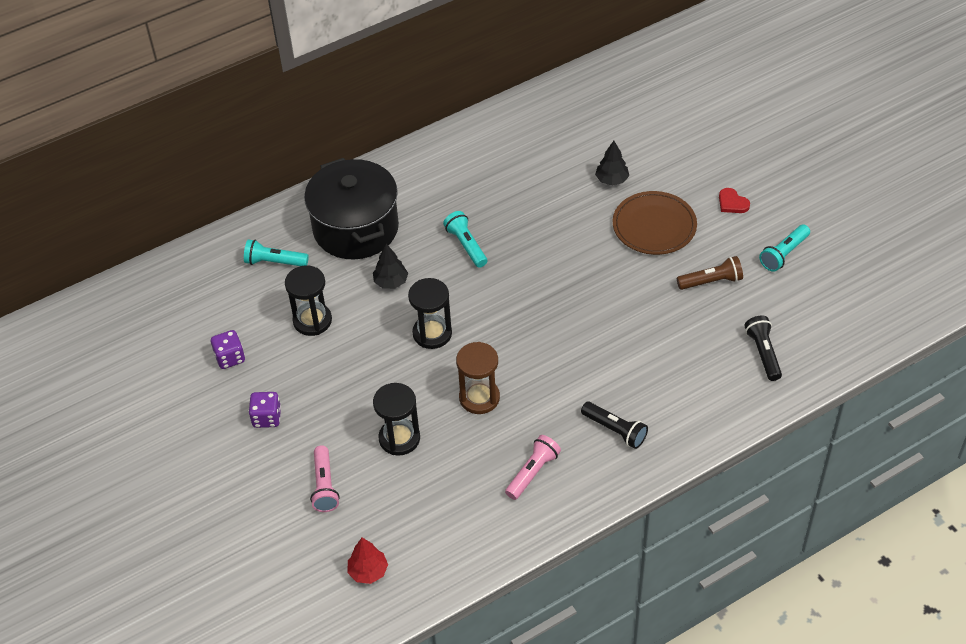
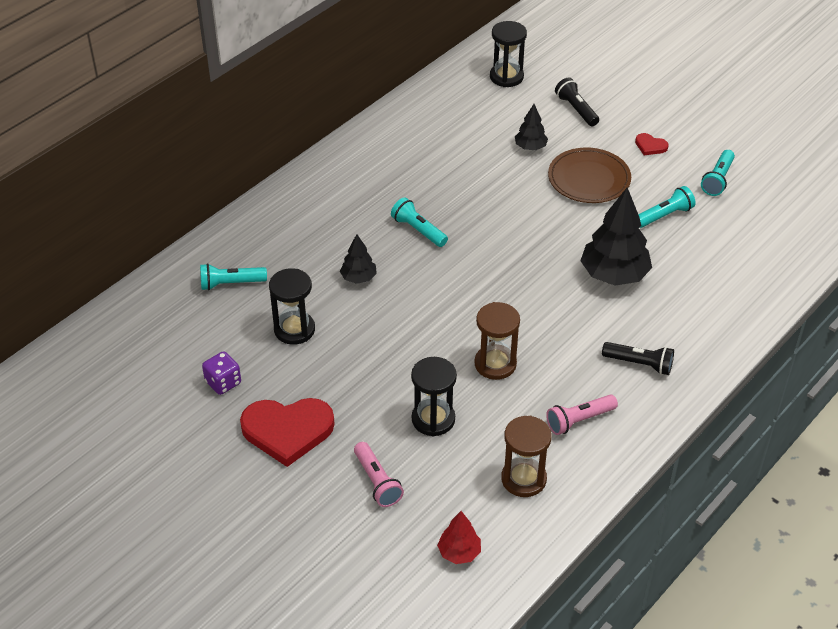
camera: 20 degrees left, 5 degrees down
(267, 418) = (287, 431): purple dice -> red heart
(356, 228) = (301, 237): black pot -> none
(432, 333) = (421, 316): black hourglass -> black hourglass (506, 77)
(456, 517) = (523, 479): none -> brown hourglass
(532, 472) = (579, 420): pink flashlight -> pink flashlight turned 135 degrees counterclockwise
(632, 333) = (614, 275): none -> black tree
(711, 281) = (664, 216): brown flashlight -> turquoise flashlight
(763, 353) = (741, 267): black flashlight -> black flashlight (576, 109)

